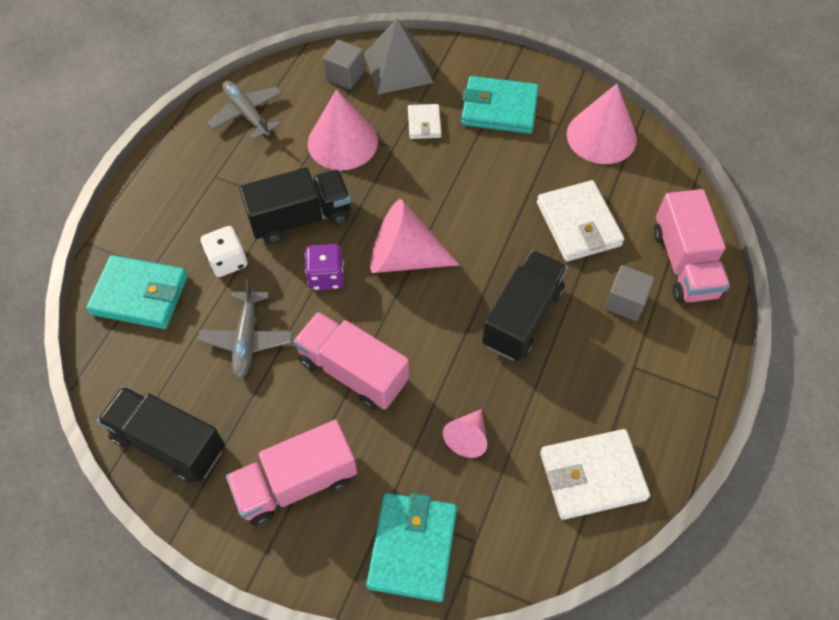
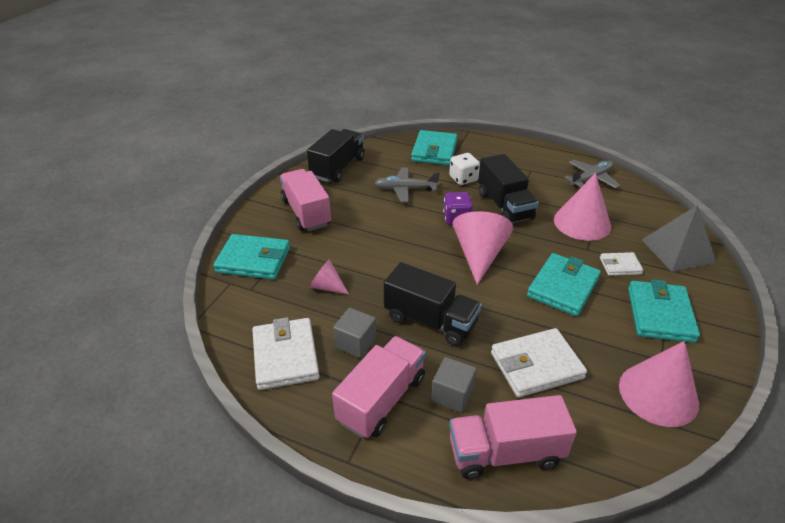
camera: 90 degrees right, 20 degrees down
(345, 75) = (653, 222): grey cube -> grey cube (355, 343)
(353, 371) = (382, 233): pink truck -> pink truck (382, 399)
(461, 182) = (563, 287): none -> turquoise wallet

